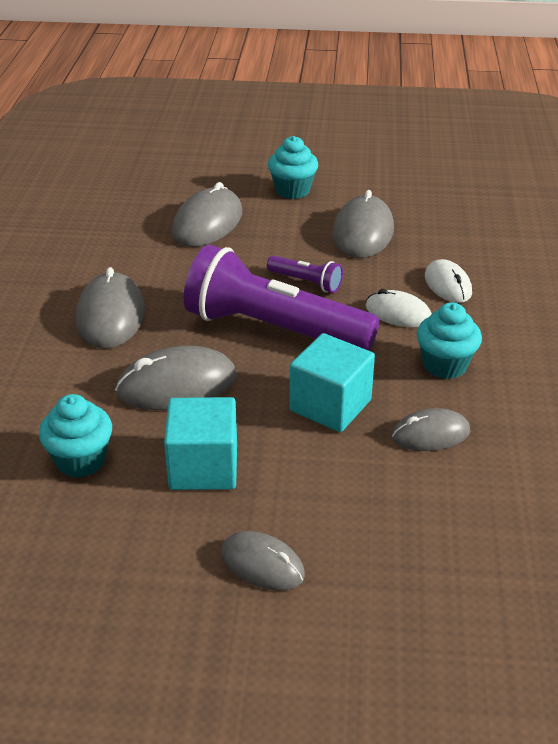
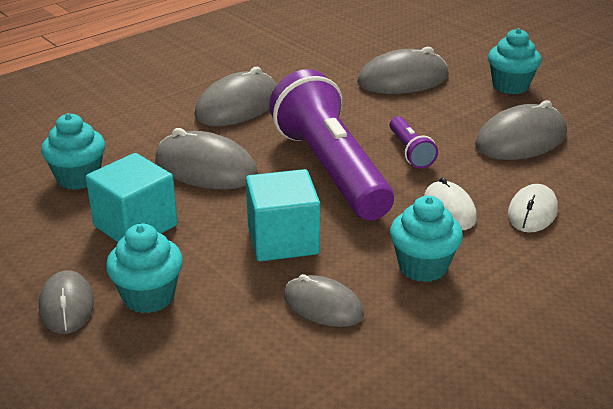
camera: 45 degrees right, 5 degrees down
(310, 512) = (149, 296): none -> turquoise cupcake

